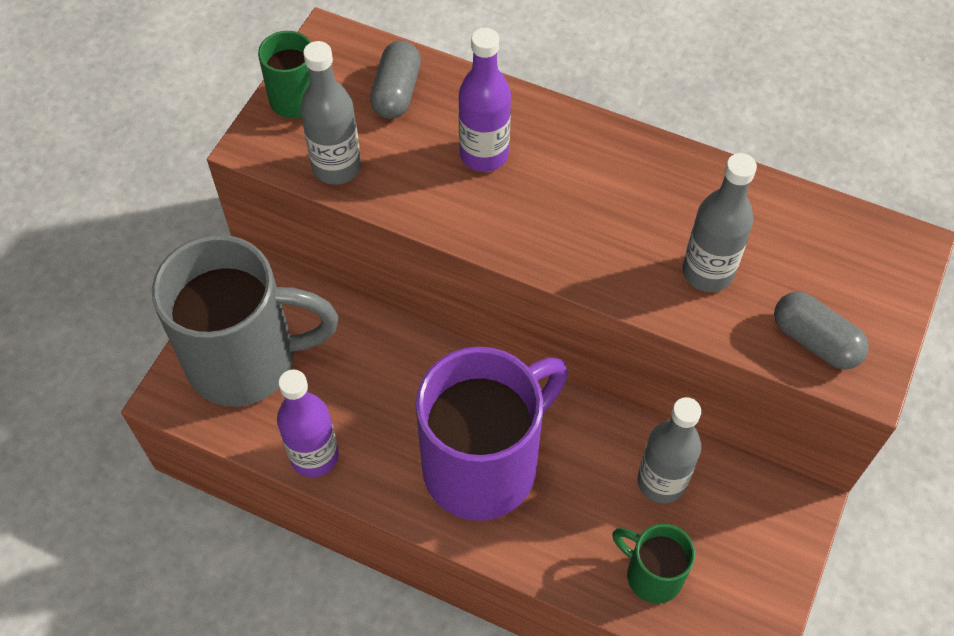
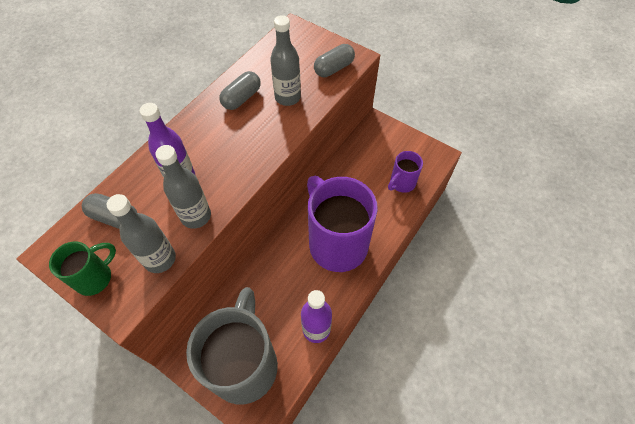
camera: 80 degrees left, 0 degrees up
(652, 574) = (401, 183): green mug -> purple mug
(661, 481) = (357, 170): grey bottle -> grey bottle (196, 216)
(682, 198) = (242, 98): none -> grey capsule

